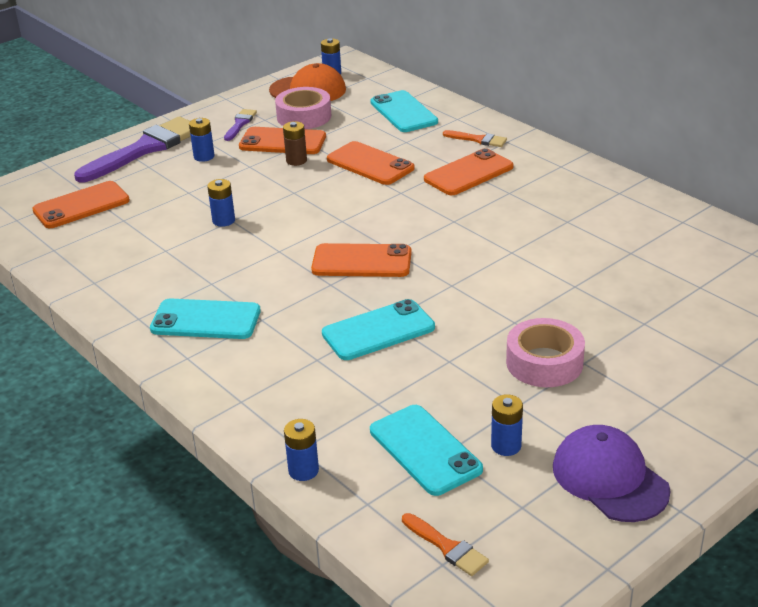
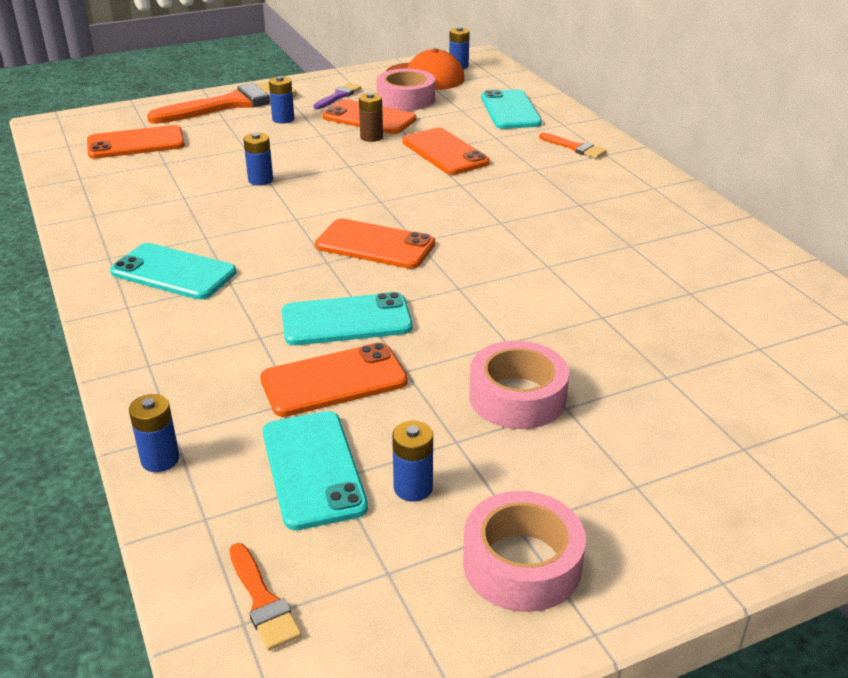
camera: 15 degrees right, 0 degrees up
(145, 149) = (232, 104): purple brush -> orange brush
(468, 173) = (545, 178): orange phone -> orange phone (334, 380)
(609, 478) = (522, 563): purple cap -> pink tape

